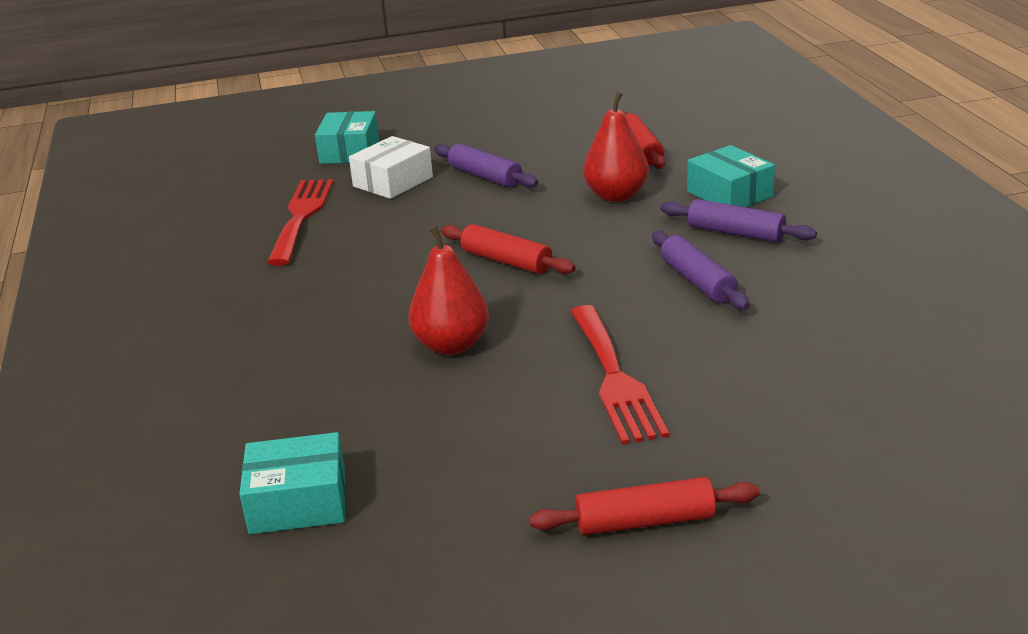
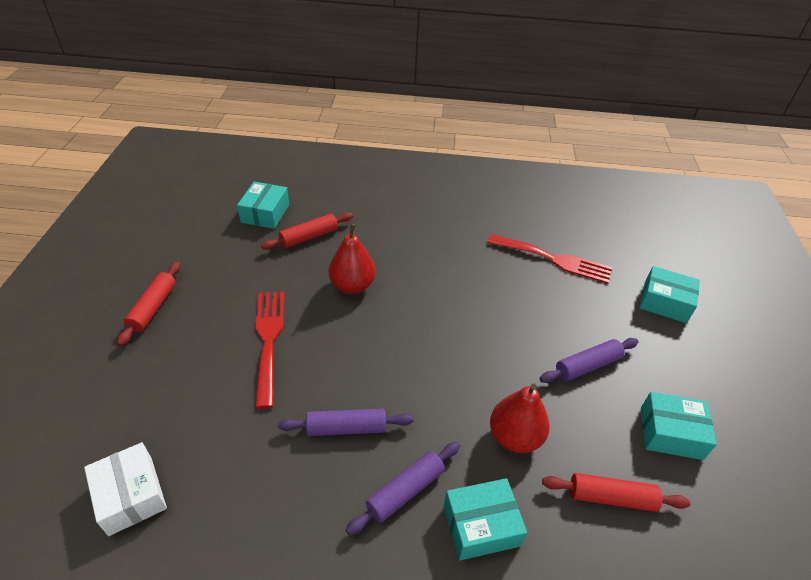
camera: 105 degrees right, 15 degrees up
(393, 182) = (596, 312): white box -> white box (131, 495)
(506, 261) = (438, 336): red rolling pin -> red rolling pin (309, 237)
(543, 135) = (670, 433): none -> turquoise box
(615, 378) = (268, 339): red fork -> red fork turned 75 degrees clockwise

